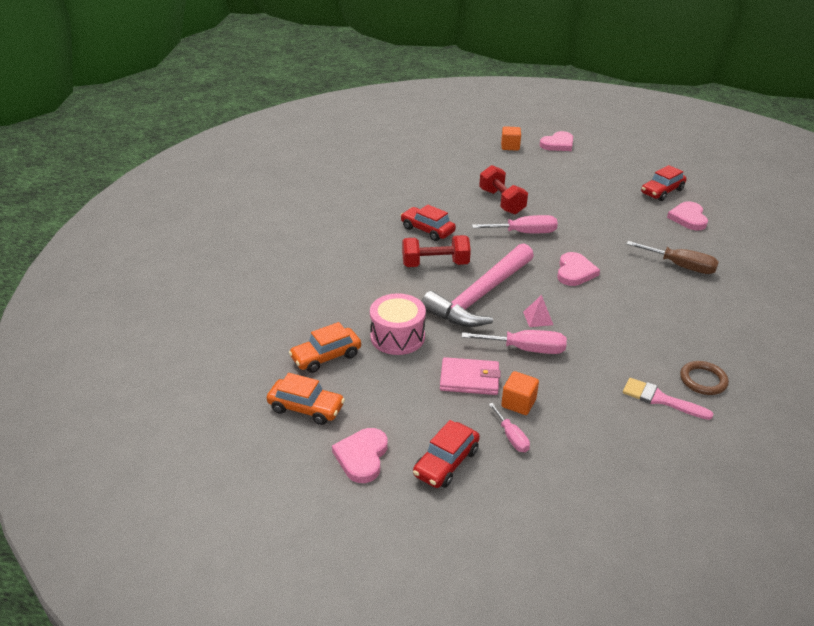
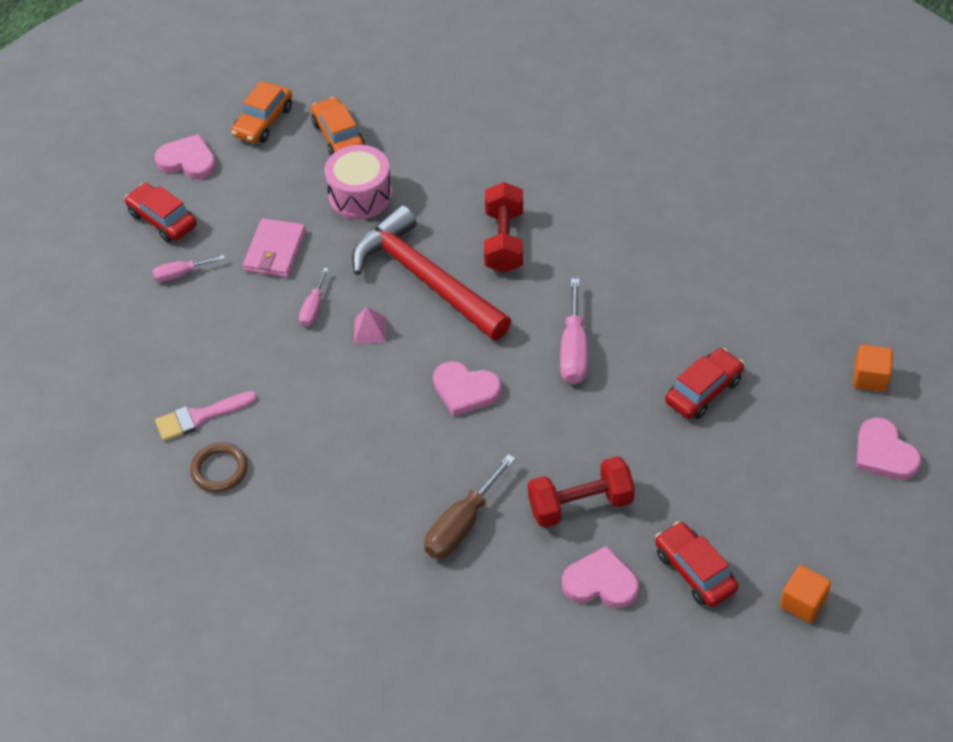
camera: 100 degrees right, 15 degrees up
(427, 230) = (591, 240): red car -> red car (703, 391)
(480, 296) = (425, 279): pink hammer -> red hammer
(501, 202) = (669, 336): red dumbbell -> red dumbbell (580, 505)
(518, 403) = (227, 287): orange cube -> orange cube (803, 603)
(526, 349) = (313, 308): pink screwdriver -> pink screwdriver, size x0.59
(660, 399) = (200, 417): pink brush -> pink brush turned 150 degrees counterclockwise

